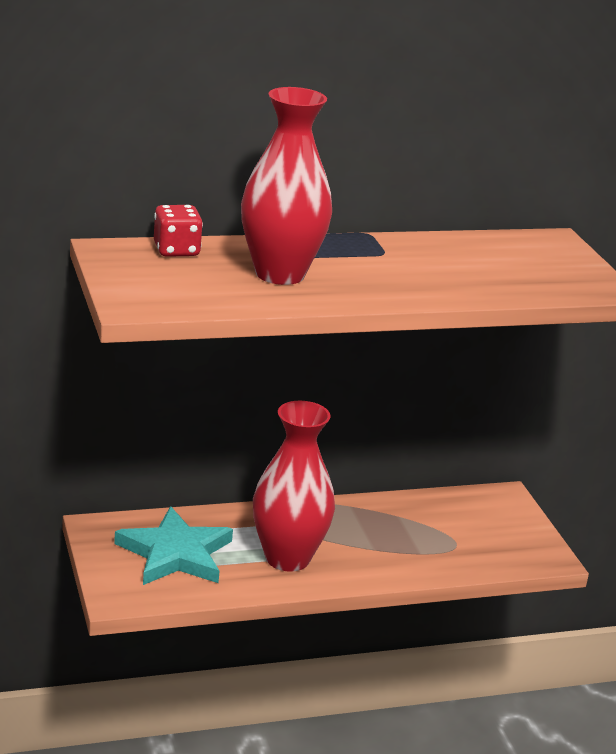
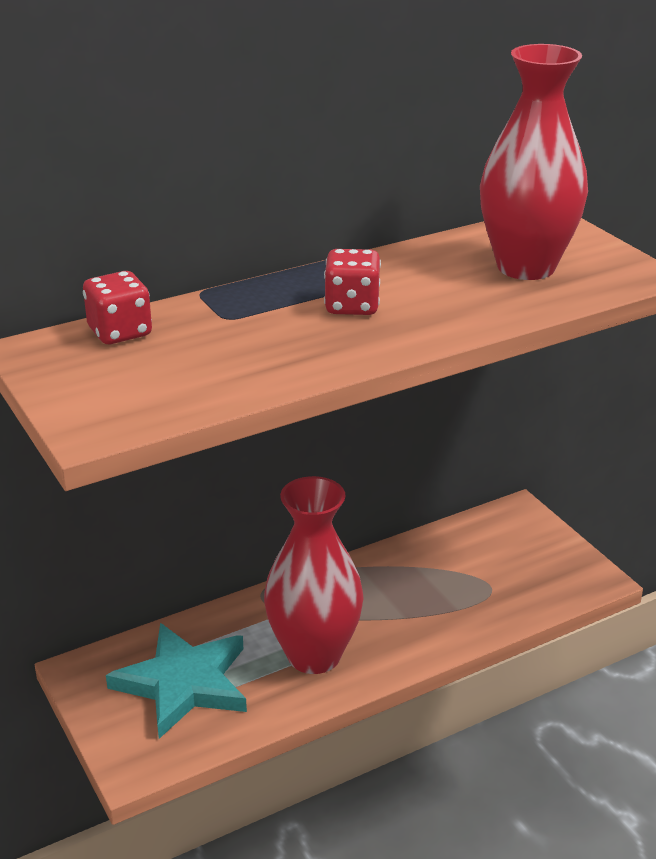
camera: 10 degrees left, 5 degrees up
(280, 274) = (260, 338): red vase -> red vase (526, 267)
(361, 267) = (352, 306): none -> red dice

